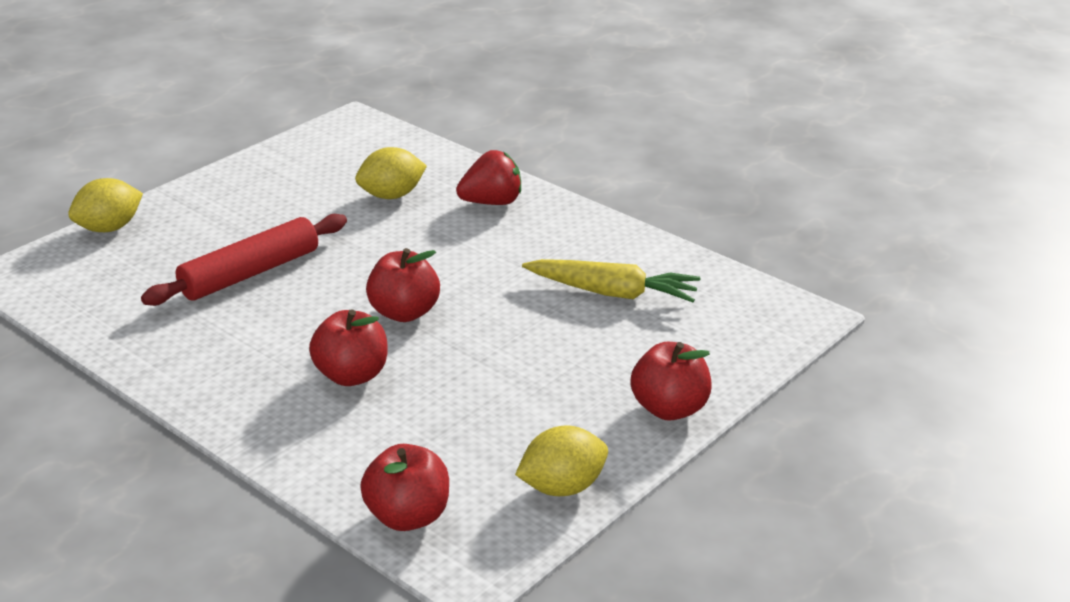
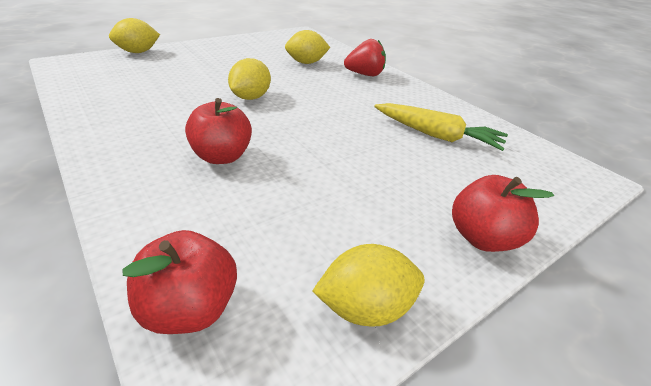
camera: 10 degrees right, 5 degrees up
(250, 273) = (198, 84): red rolling pin -> none
(339, 281) = (250, 97): none -> yellow lemon
(404, 313) = (283, 122): red apple -> none

